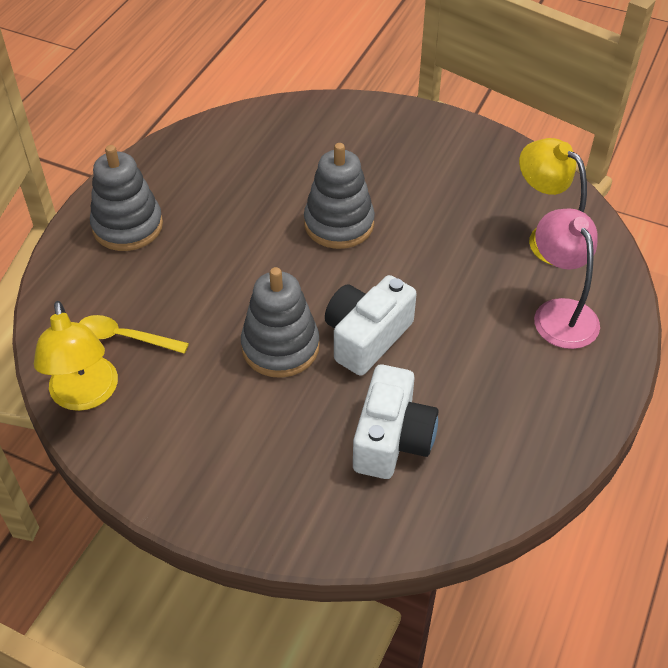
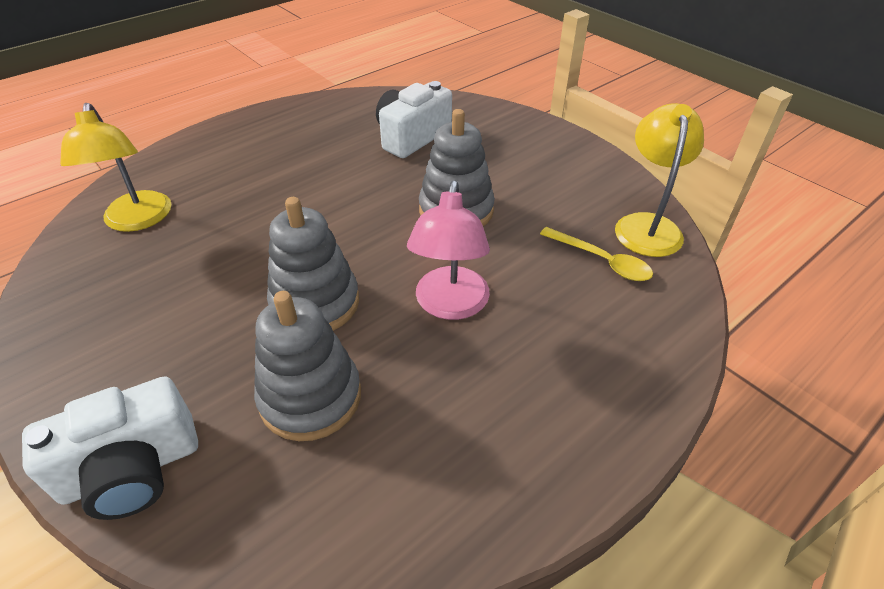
camera: 155 degrees left, 5 degrees down
(128, 226) = (573, 393): grey stacking toy -> grey stacking toy (310, 397)
(366, 337) = (377, 196): white camera -> white camera (132, 469)
(560, 313) = (211, 167): pink lamp -> pink lamp (450, 305)

